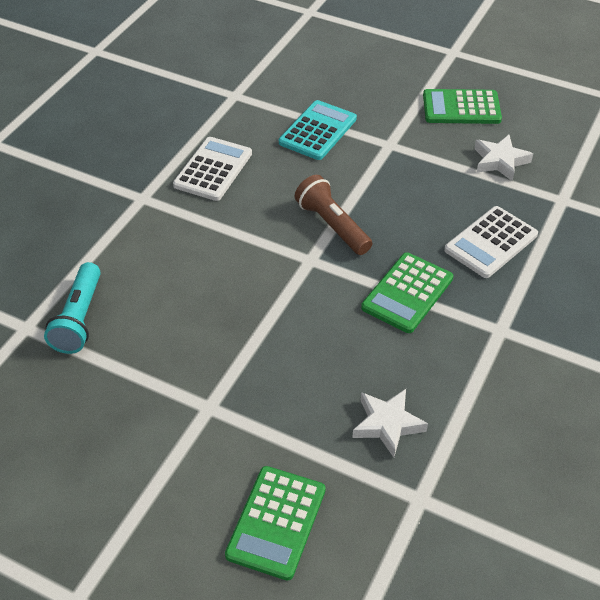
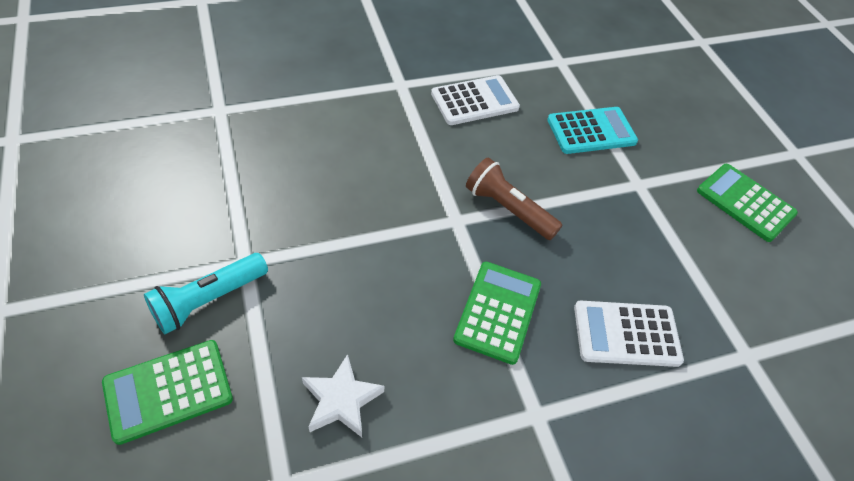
camera: 40 degrees right, 5 degrees up
(79, 319) = (255, 130): turquoise flashlight -> turquoise flashlight (208, 300)
(332, 225) = (508, 209): brown flashlight -> brown flashlight turned 60 degrees counterclockwise
(407, 293) = (497, 312): green calculator -> green calculator turned 120 degrees clockwise
(500, 161) = (726, 273): white star -> none

